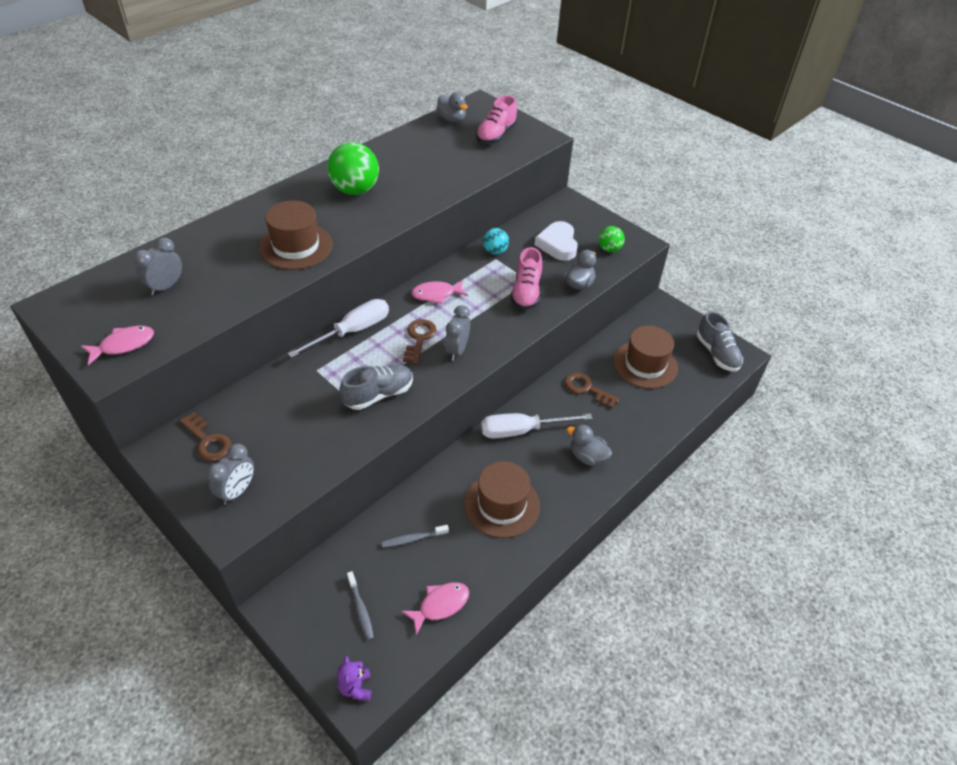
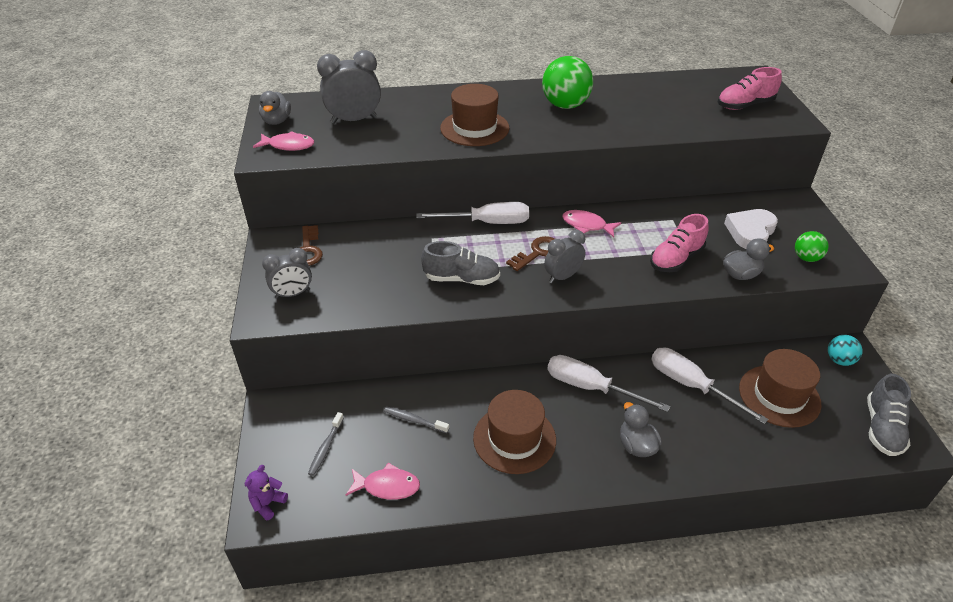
camera: 40 degrees right, 5 degrees down
(166, 287) = (354, 120): grey clock -> grey clock, size x1.52
(451, 119) = (712, 80): grey duck -> grey duck (277, 121)
(495, 251) = (677, 213): turquoise ball -> turquoise ball (839, 360)
(586, 389) = (691, 385): brown key -> white screwdriver

